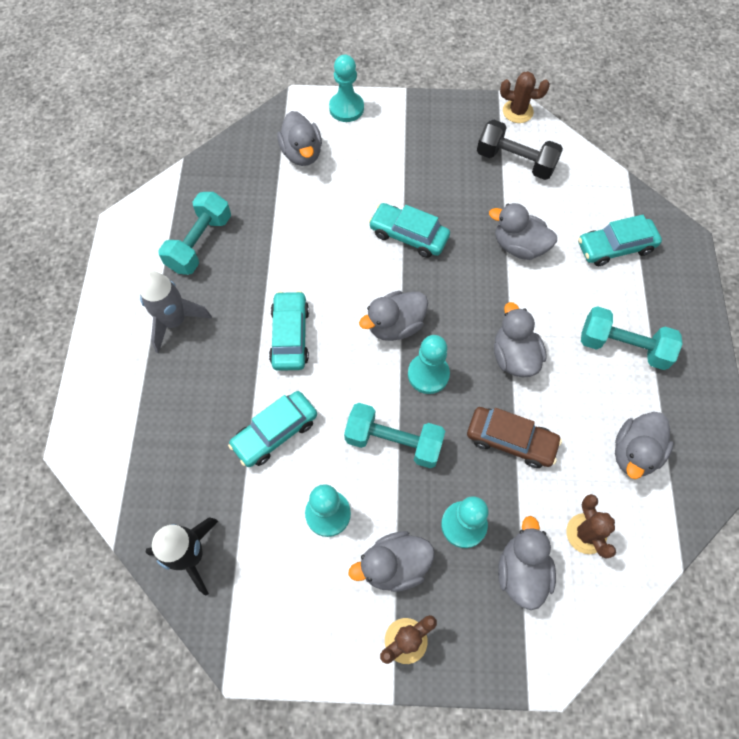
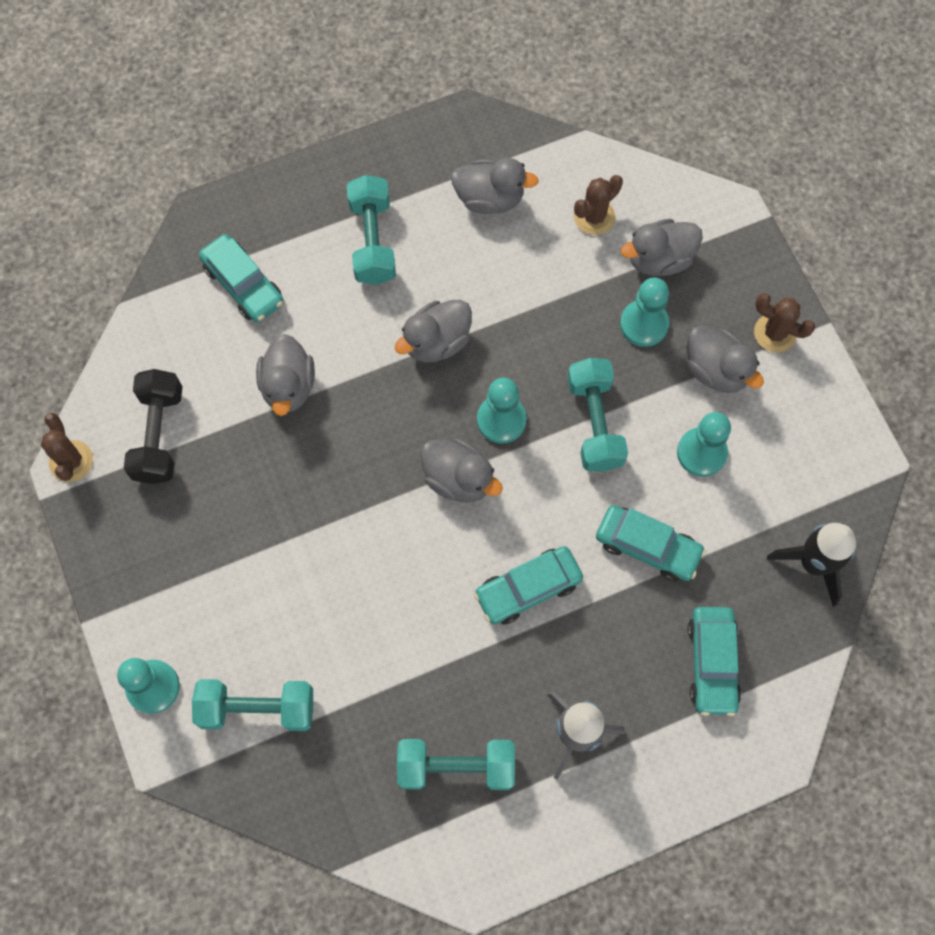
camera: 115 degrees left, 5 degrees up
(302, 153) = (257, 709): grey duck -> turquoise dumbbell
(408, 235) = (329, 516): turquoise car -> turquoise car (712, 663)
(511, 440) = (535, 312): brown car -> none

